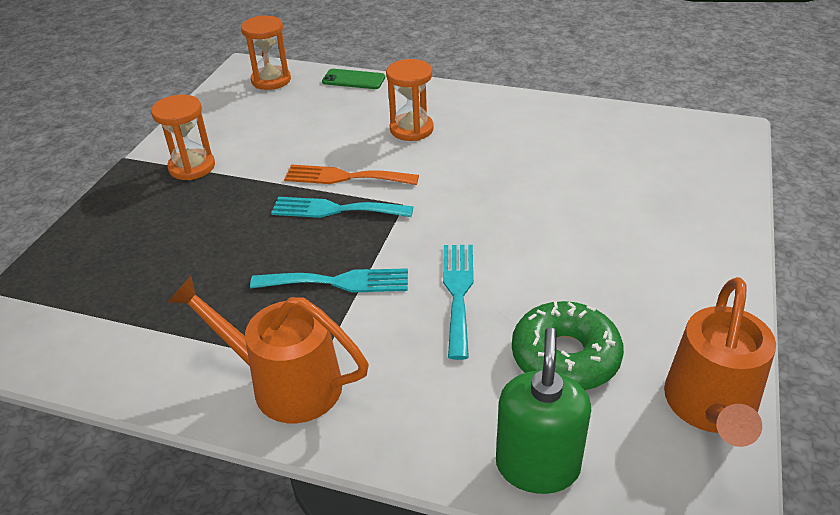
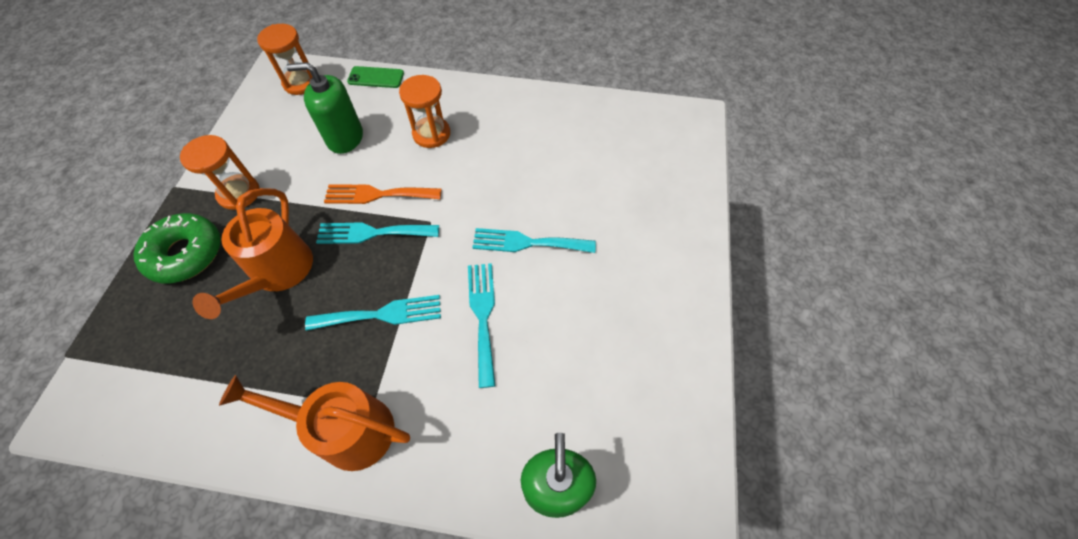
camera: 10 degrees left, 20 degrees up
(313, 127) = (345, 138): none -> green soap dispenser
(517, 230) = (528, 243): none -> turquoise fork
(565, 357) = (572, 375): green donut -> green donut (186, 254)
(710, 408) = (684, 413): orange watering can -> orange watering can (278, 273)

